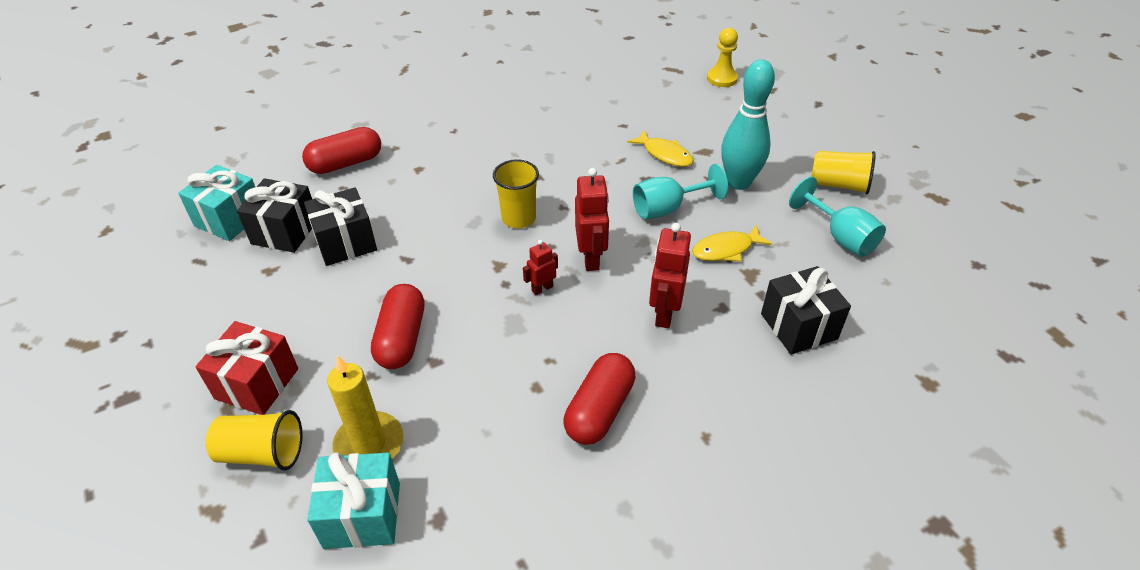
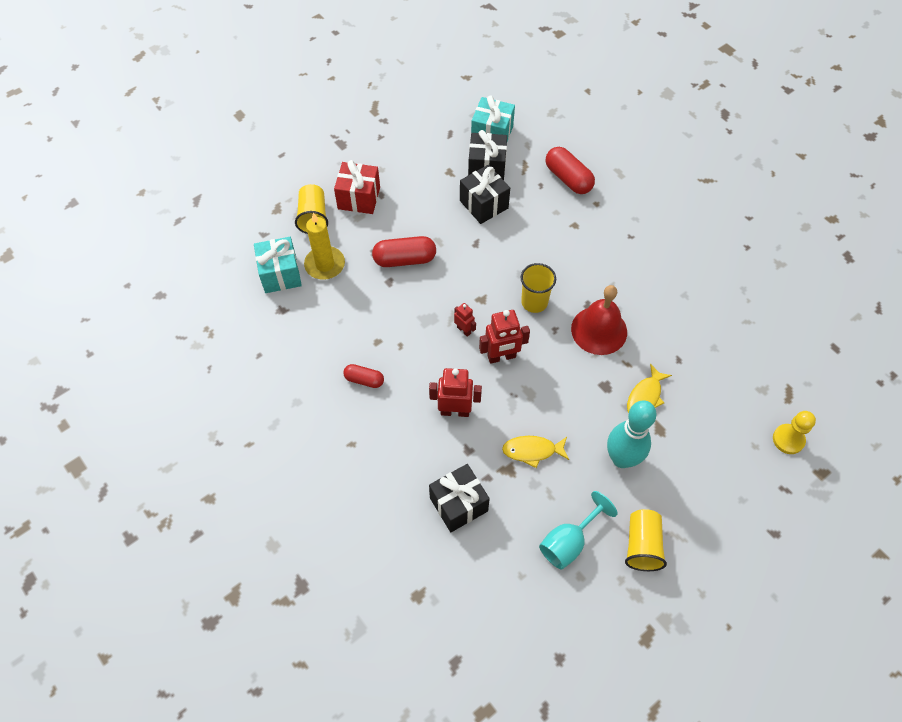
camera: 80 degrees right, 15 degrees up
(573, 173) = (599, 330): none -> red bell
(599, 410) = (364, 380): red capsule -> red capsule, size x0.61
(667, 208) = (572, 404): turquoise goblet -> none
(726, 249) = (532, 451): yellow fish -> yellow fish turned 60 degrees counterclockwise

